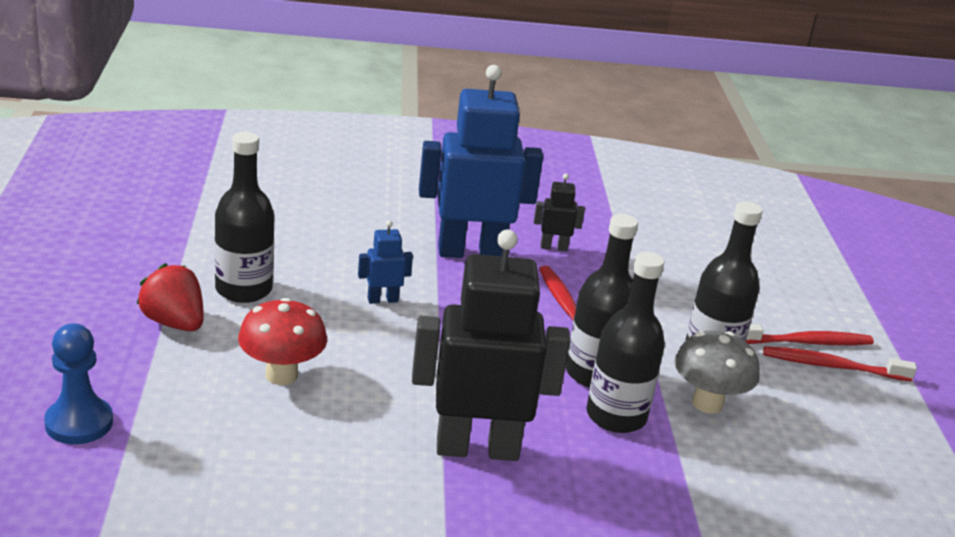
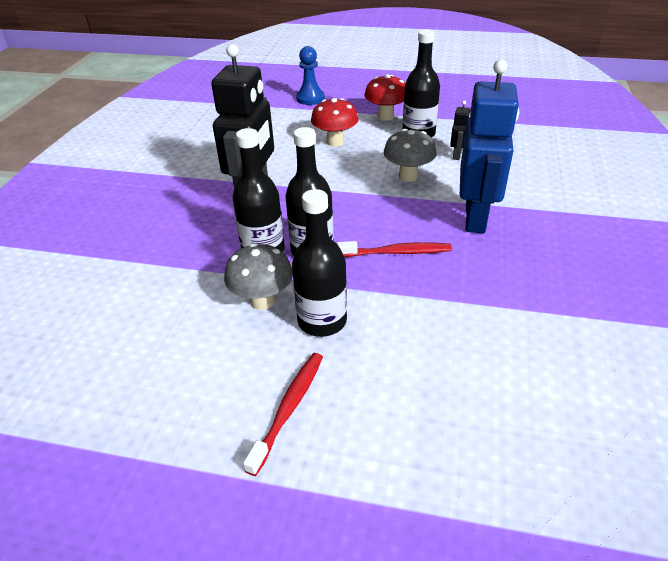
camera: 110 degrees right, 10 degrees up
(174, 323) = (385, 116): red strawberry -> red mushroom
(382, 300) = (408, 176): blue robot -> grey mushroom
(553, 247) = (492, 262): black robot -> black robot (457, 155)
(806, 342) = (331, 401): red toothbrush -> none

